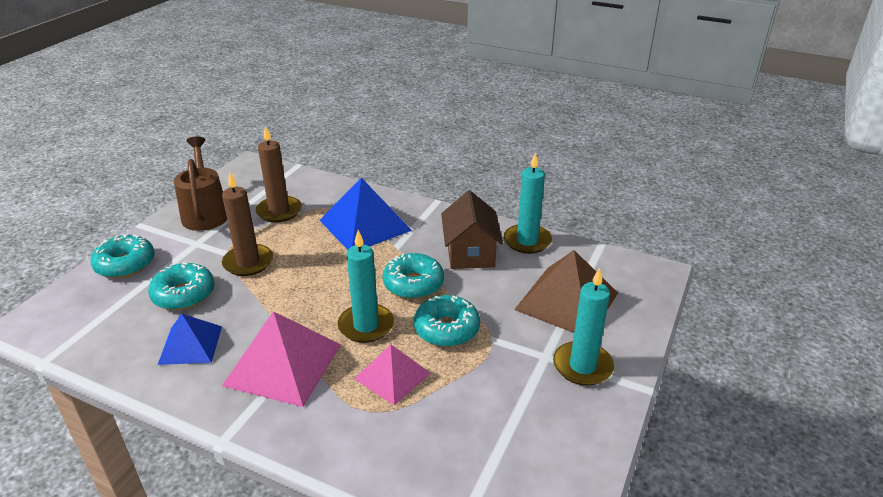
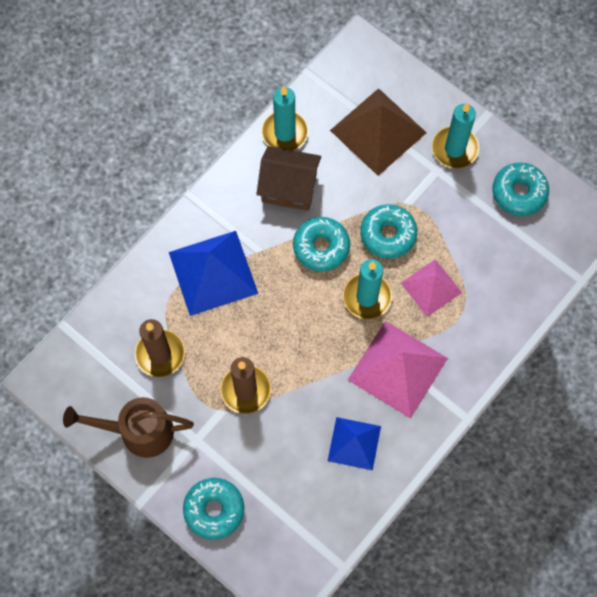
camera: 75 degrees left, 35 degrees up
(184, 294) = (280, 451): turquoise donut -> turquoise donut (519, 193)

